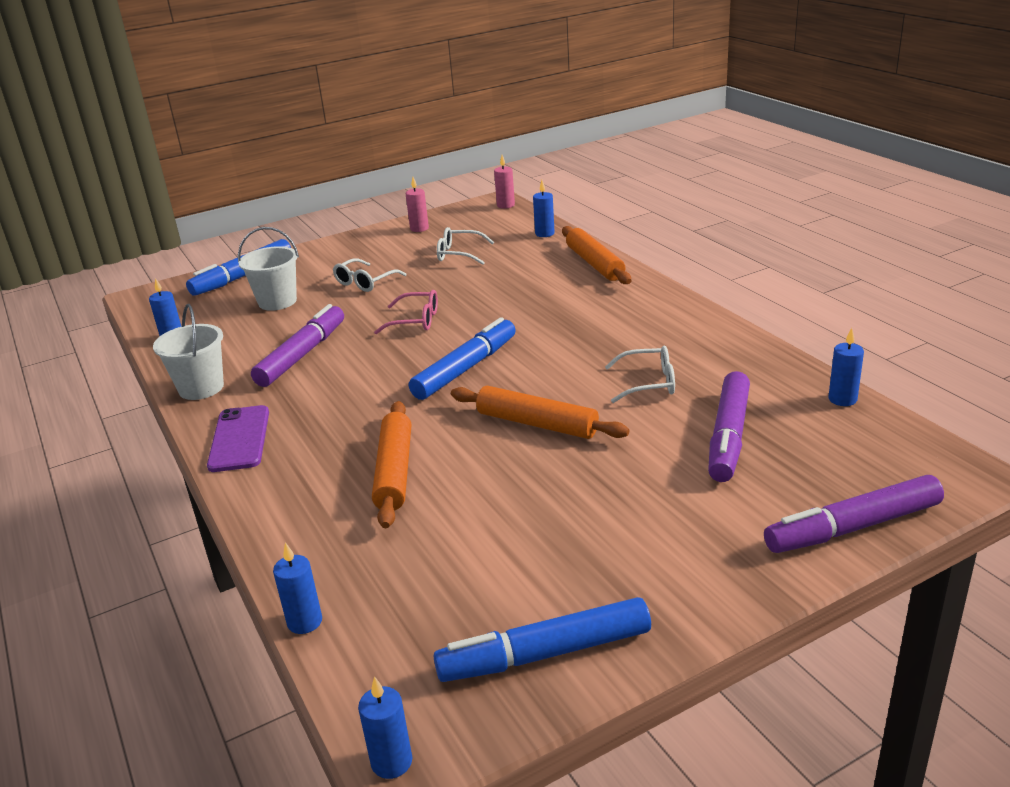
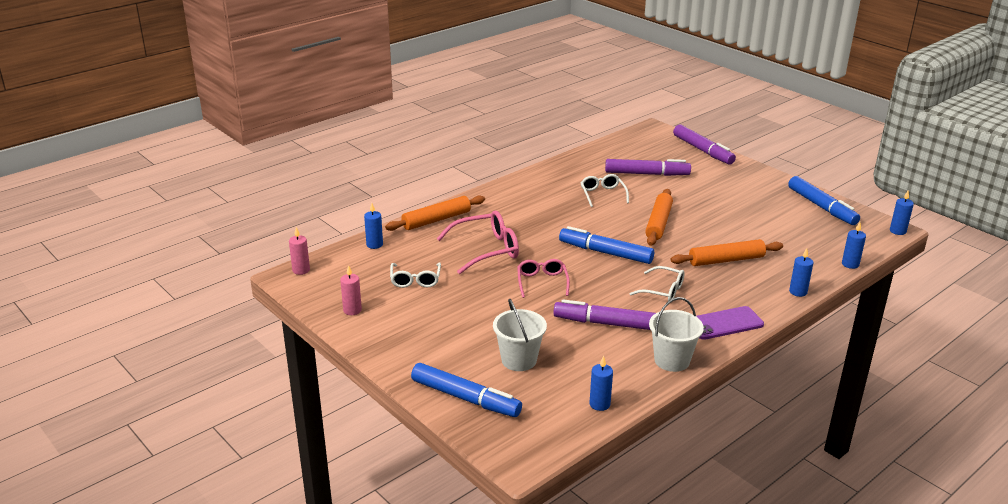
camera: 105 degrees left, 0 degrees up
(365, 282) = (475, 319): white glasses -> white glasses (663, 291)
(508, 291) = (486, 250): none -> pink glasses
(842, 399) = (601, 148): blue candle -> blue candle (798, 292)

